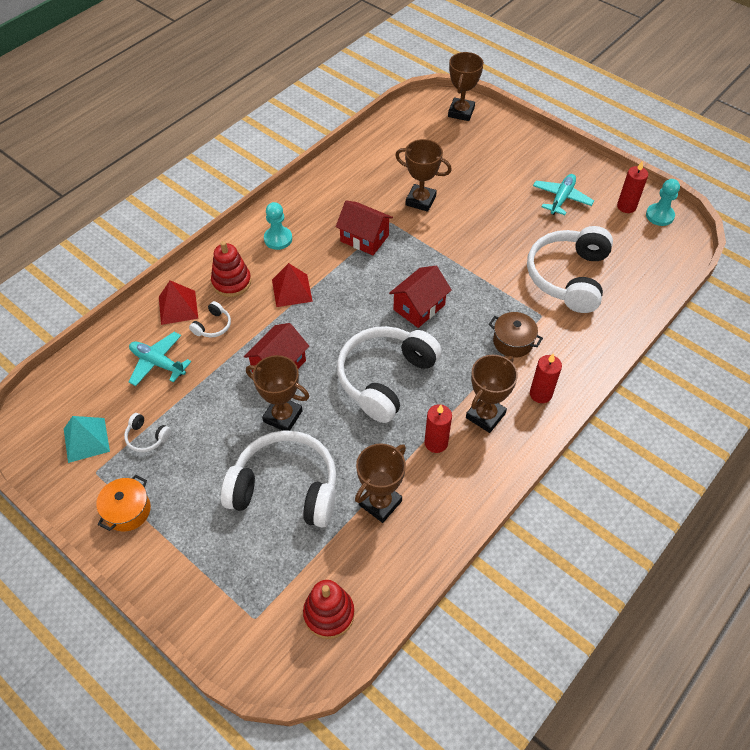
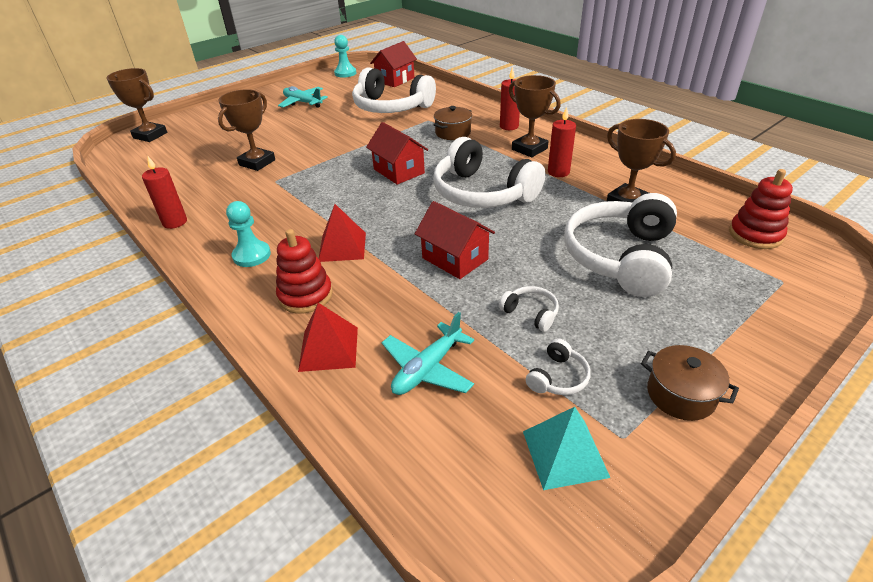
camera: 80 degrees left, 15 degrees down
(127, 511) = (681, 394): orange pot -> brown pot
(213, 326) = (376, 313): white headphones -> white headphones (531, 313)
(283, 416) = (526, 257): brown trophy -> none
(364, 238) = (289, 196): red house -> red house (395, 80)
(626, 206) = (328, 82): red candle -> red candle (175, 222)

